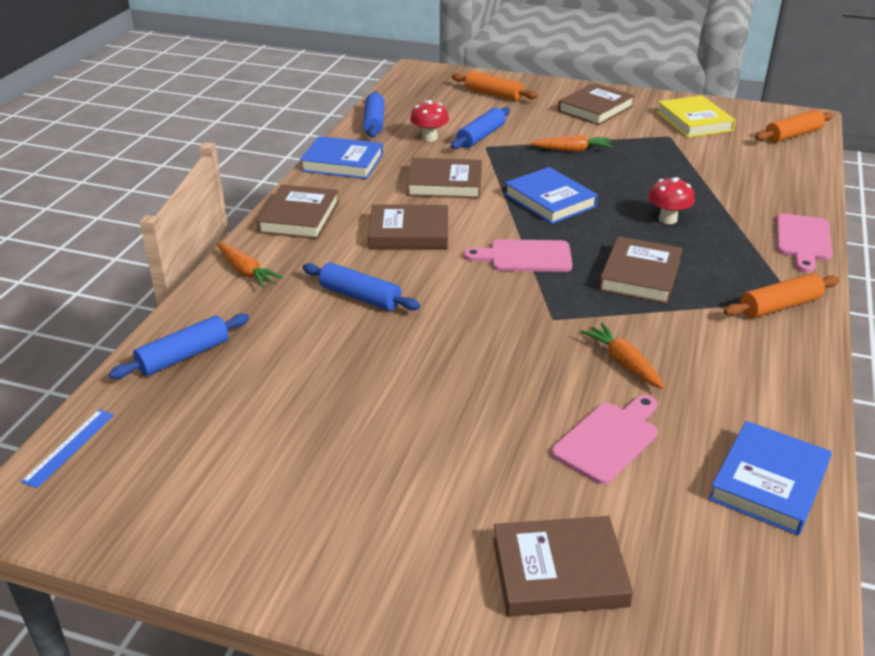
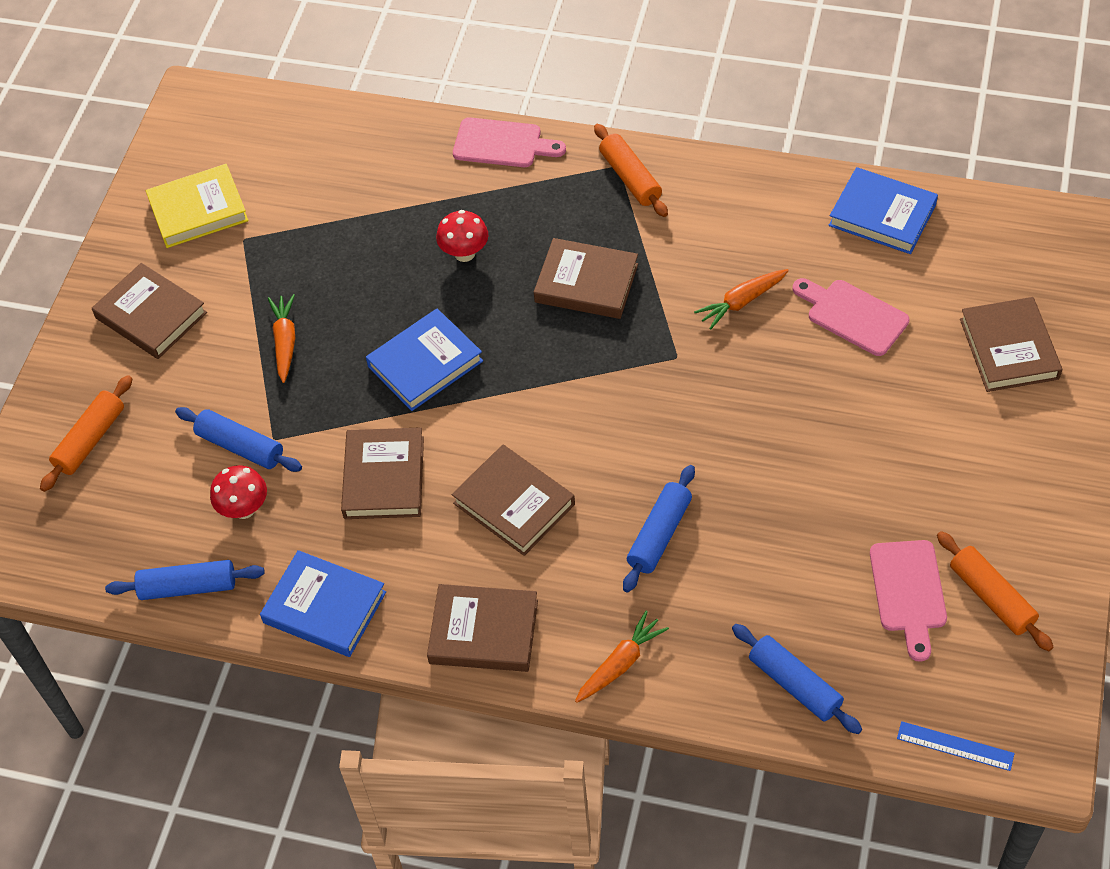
camera: 90 degrees left, 20 degrees up
(342, 163) = (324, 607): blue book -> blue book turned 75 degrees counterclockwise
(409, 232) = (514, 504): brown book -> brown book turned 45 degrees counterclockwise
(525, 256) = (558, 384): pink cutting board -> pink cutting board (908, 592)
(792, 135) = (243, 118): orange rolling pin -> orange rolling pin (991, 597)

